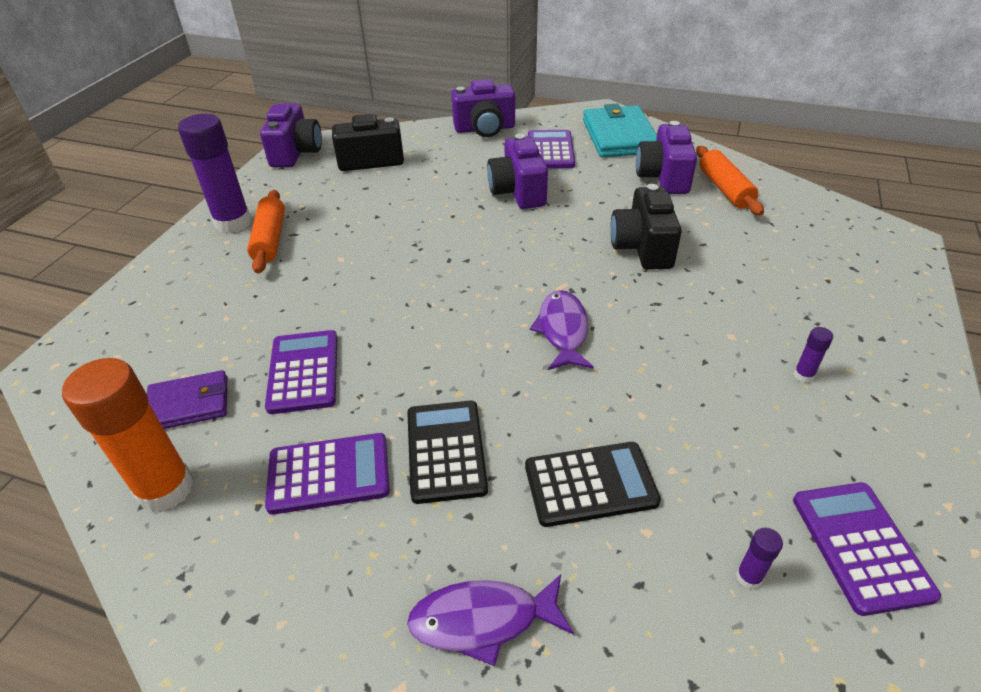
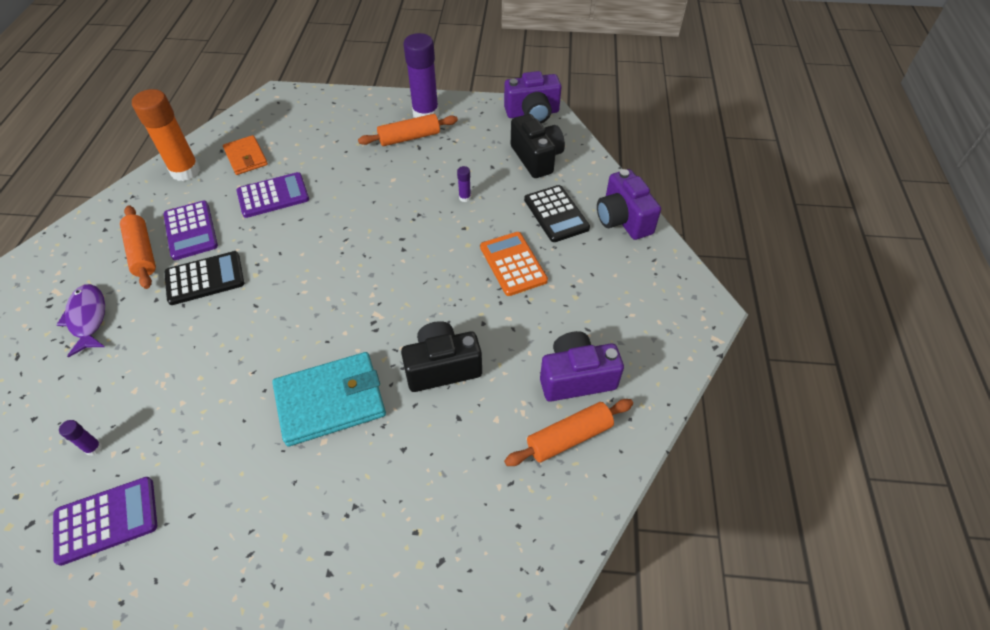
camera: 75 degrees right, 10 degrees up
(189, 404) = (246, 157): purple wallet -> orange wallet
(350, 544) = (142, 252): none -> orange rolling pin
(518, 192) = (513, 264): purple camera -> orange calculator
(550, 150) = (598, 276): purple calculator -> none
(563, 330) = (322, 322): purple fish -> none
(590, 484) = (173, 356): black calculator -> black calculator (556, 214)
(619, 136) = (653, 331): turquoise wallet -> turquoise wallet (331, 401)
(803, 375) = (276, 496): purple glue stick -> purple glue stick (465, 198)

